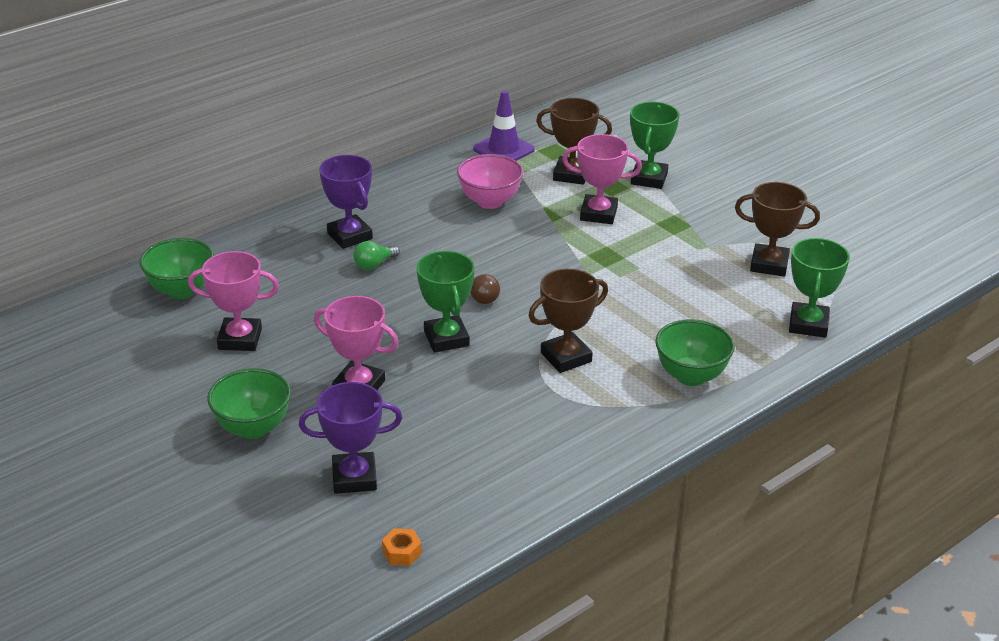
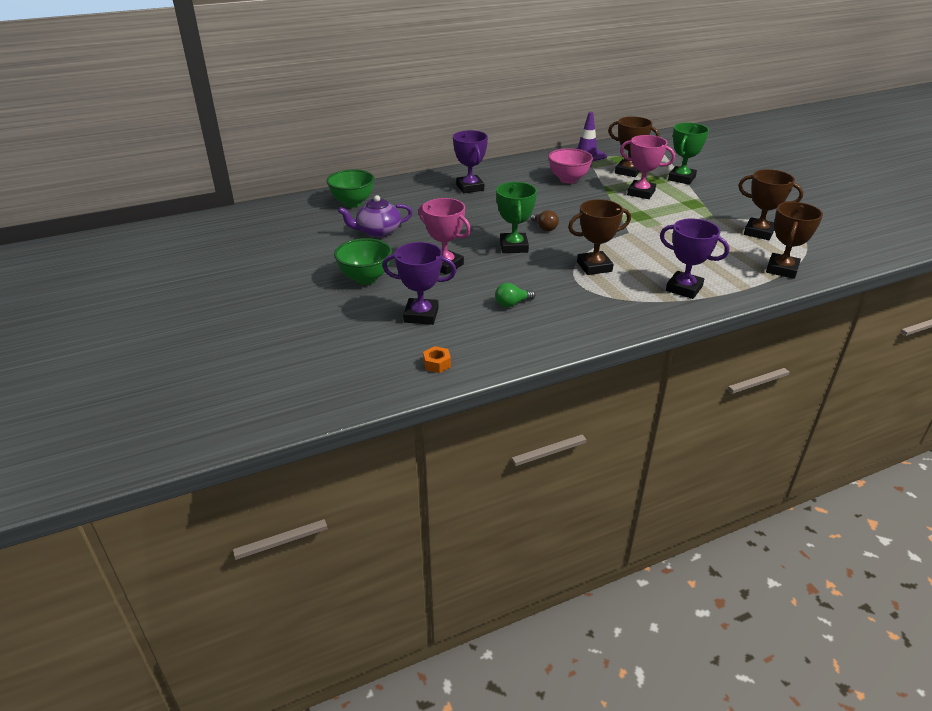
camera: 15 degrees right, 0 degrees up
(240, 339) = (378, 231): pink trophy -> purple teapot
(374, 264) = (480, 203): green light bulb -> green light bulb (512, 303)
(691, 376) = (684, 288): green bowl -> purple trophy
(808, 324) = (782, 269): green trophy -> brown trophy

